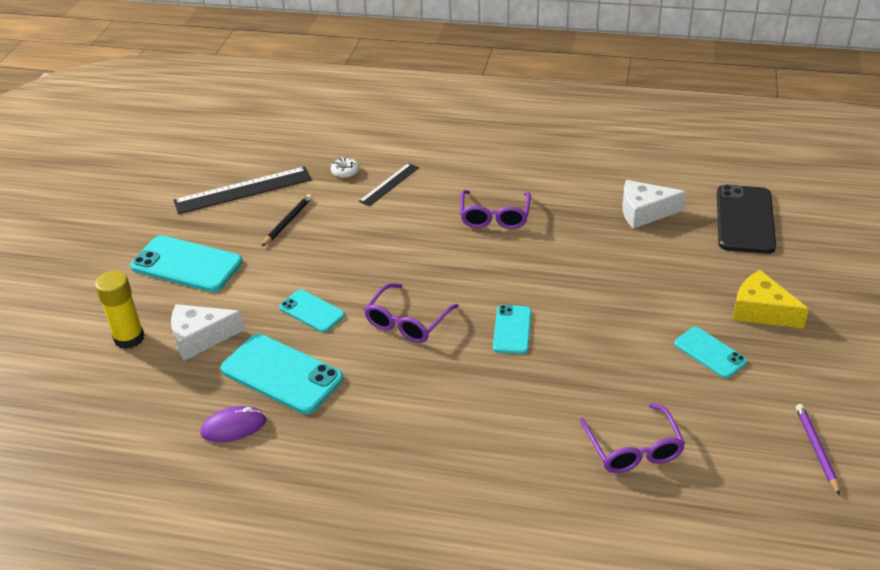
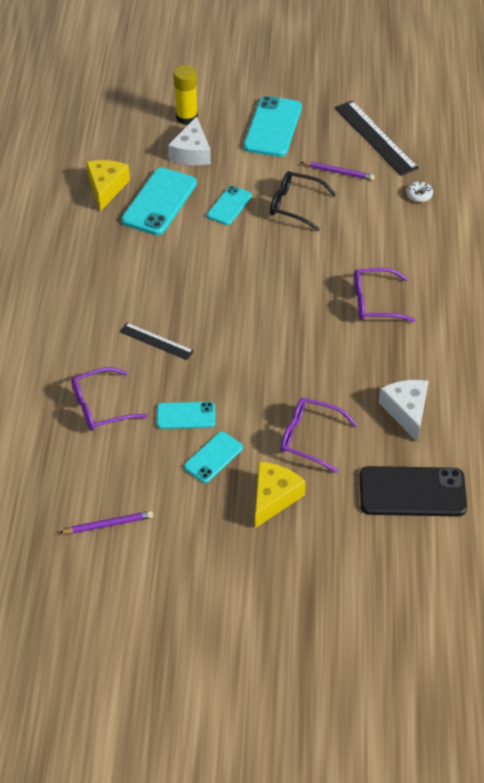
camera: 80 degrees right, 10 degrees up
(200, 338) = (192, 153): white cheese -> white cheese turned 150 degrees counterclockwise
(234, 427) = (106, 188): purple mouse -> yellow cheese
(288, 221) = (338, 172): black pencil -> purple pencil
(330, 258) = (295, 205): none -> black glasses
(389, 184) = (407, 226): black ruler -> black ruler (156, 341)
(407, 322) = (225, 262): purple glasses -> purple glasses (310, 438)
(512, 330) = (225, 326): turquoise phone -> turquoise phone (186, 416)

